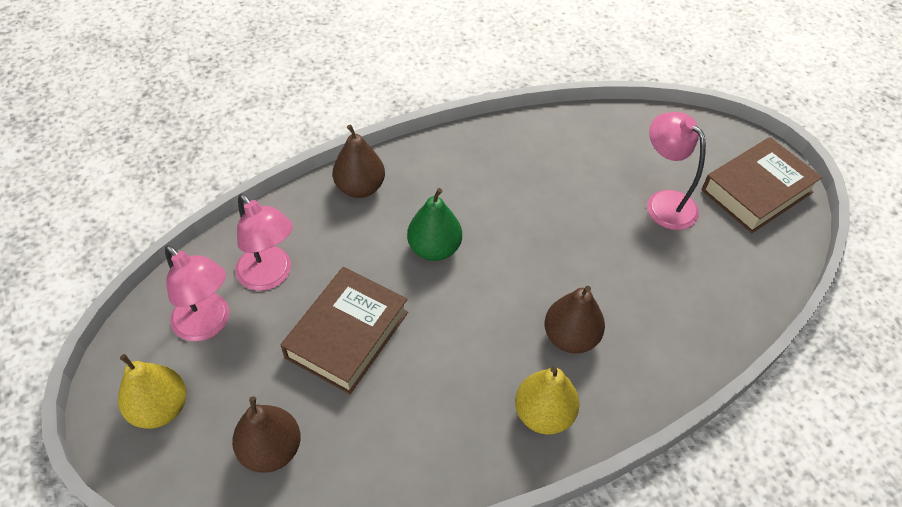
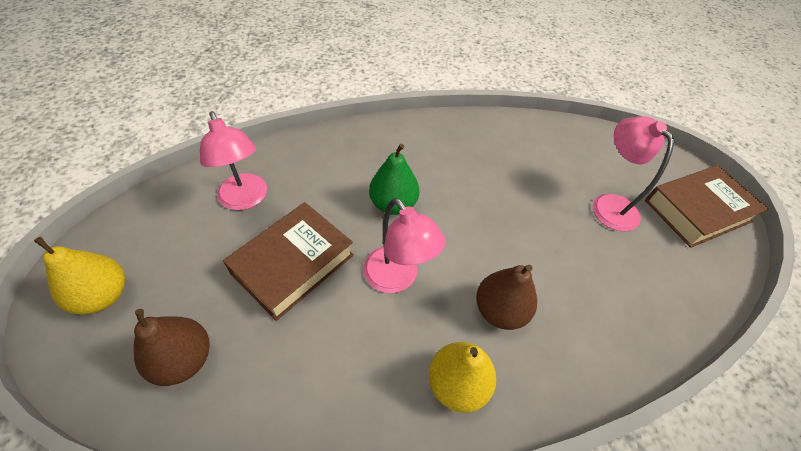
camera: 10 degrees right, 0 degrees up
(208, 325) = (177, 230): pink lamp -> pink lamp (397, 278)
(360, 188) = (345, 143): brown pear -> none

